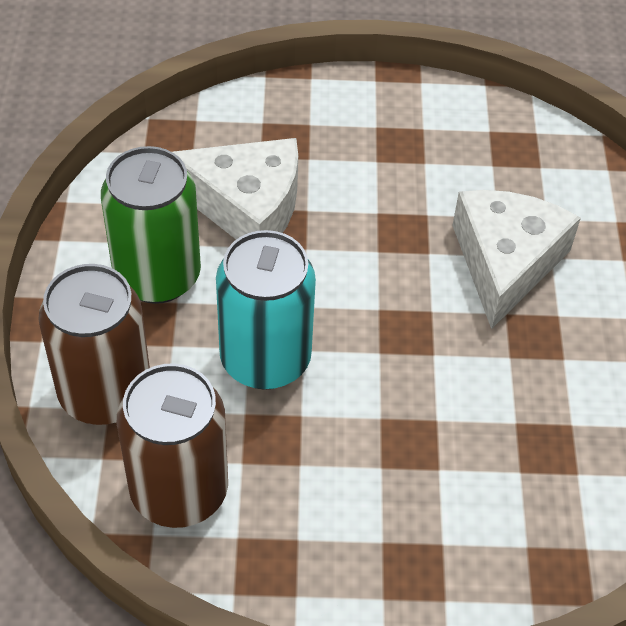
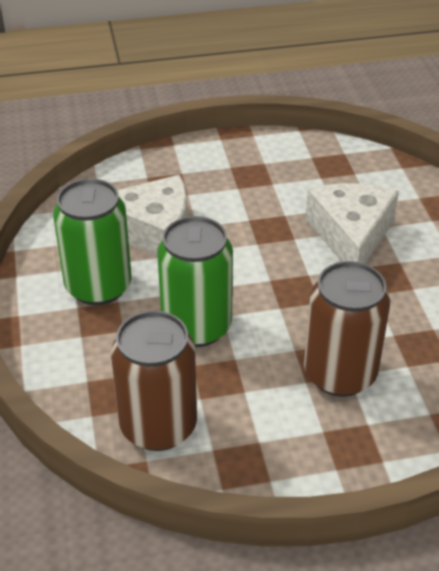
camera: 10 degrees left, 10 degrees down
(105, 393) = (81, 371): brown can -> brown can (339, 374)
(265, 359) = (196, 326): turquoise can -> green can

